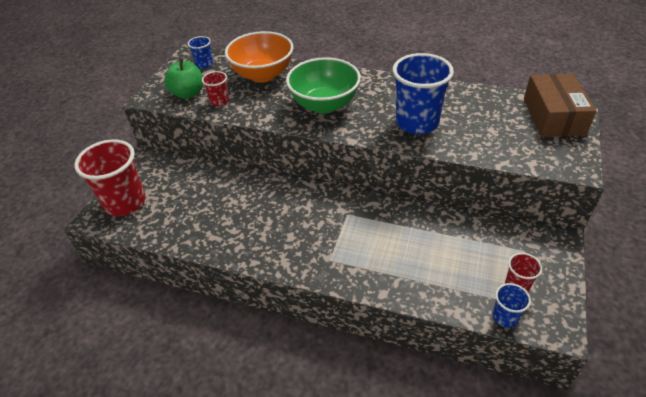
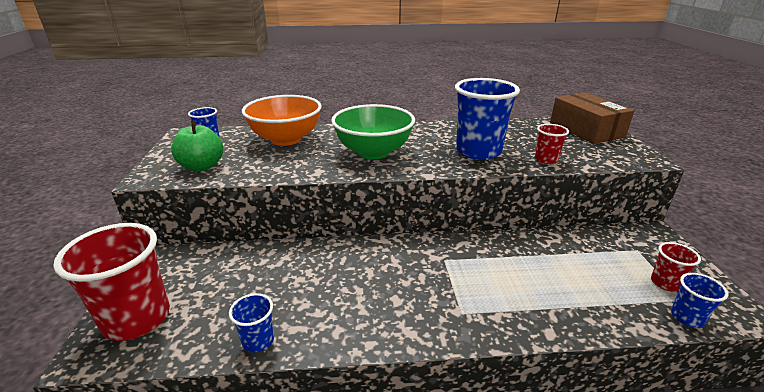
camera: 25 degrees left, 15 degrees down
(188, 239) = (258, 341): none -> blue cup
(219, 101) = (248, 167): red cup -> red cup (546, 159)

